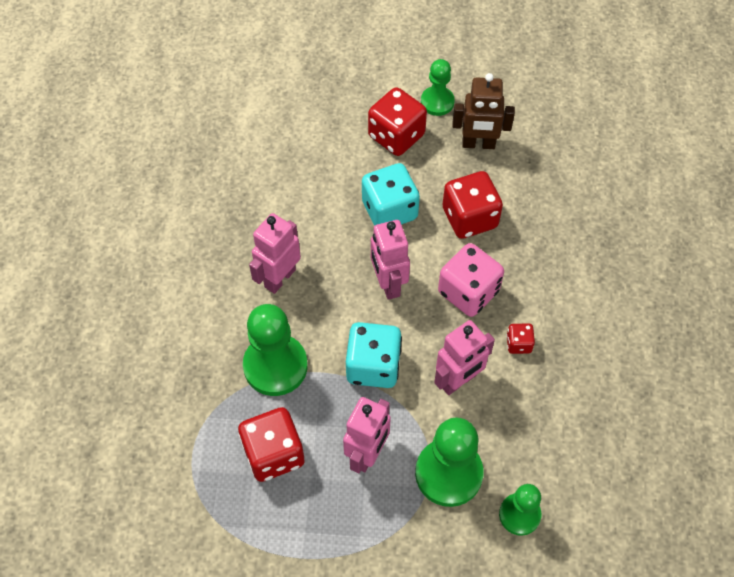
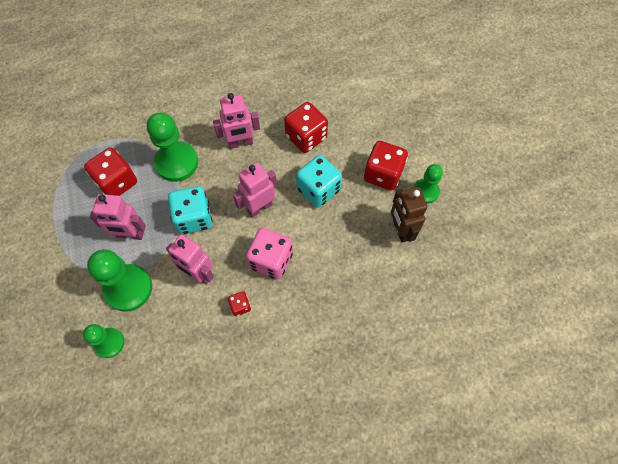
camera: 70 degrees right, 5 degrees up
(279, 278) = (240, 143): pink robot -> pink robot turned 150 degrees clockwise
(469, 218) = (333, 243): red dice -> red dice (306, 137)

